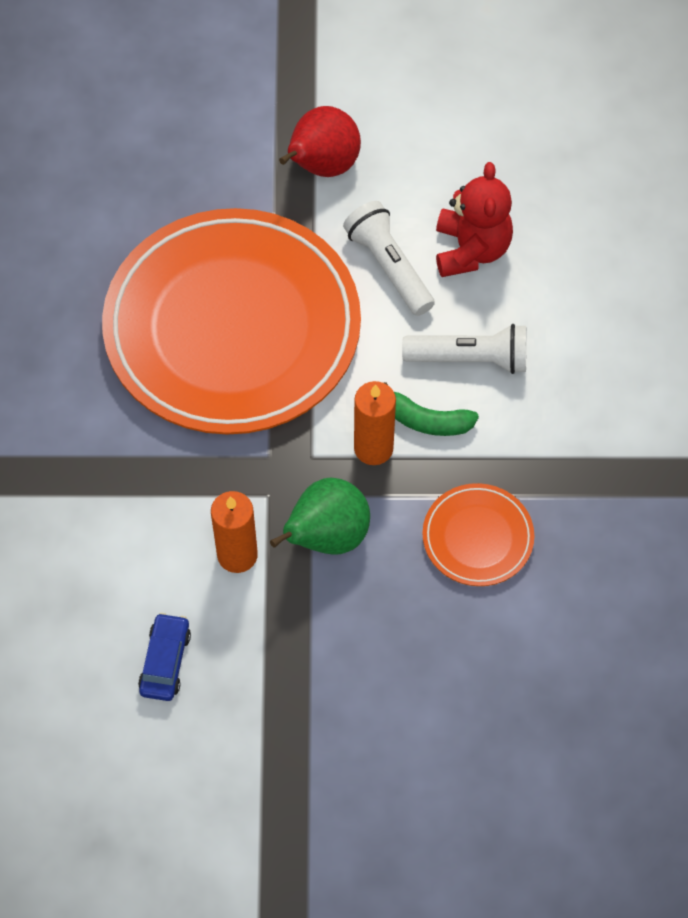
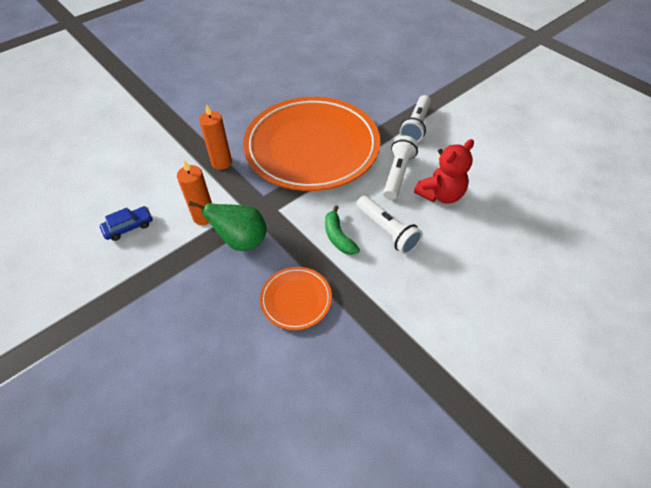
camera: 50 degrees right, 10 degrees down
(322, 166) = (416, 126): red pear -> white flashlight
(373, 448) = (303, 227): orange candle -> orange candle (221, 162)

